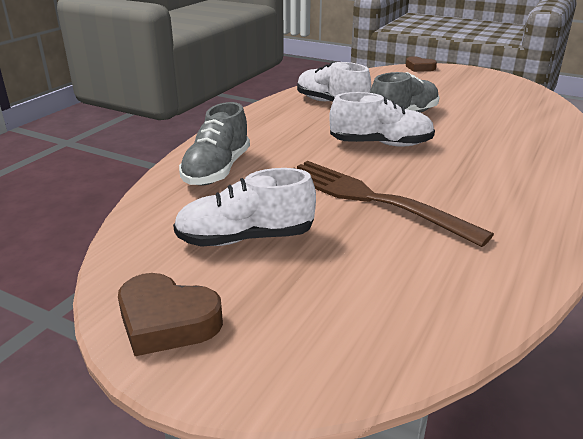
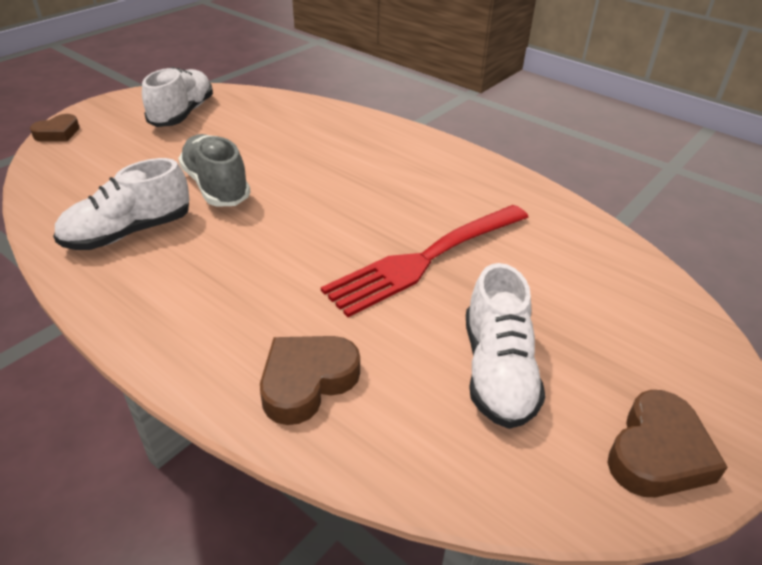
camera: 80 degrees left, 10 degrees up
(217, 170) = (307, 382): grey shoe -> brown heart
(373, 199) = (426, 258): brown fork -> red fork
(381, 144) = (292, 222): white shoe -> white shoe (182, 114)

